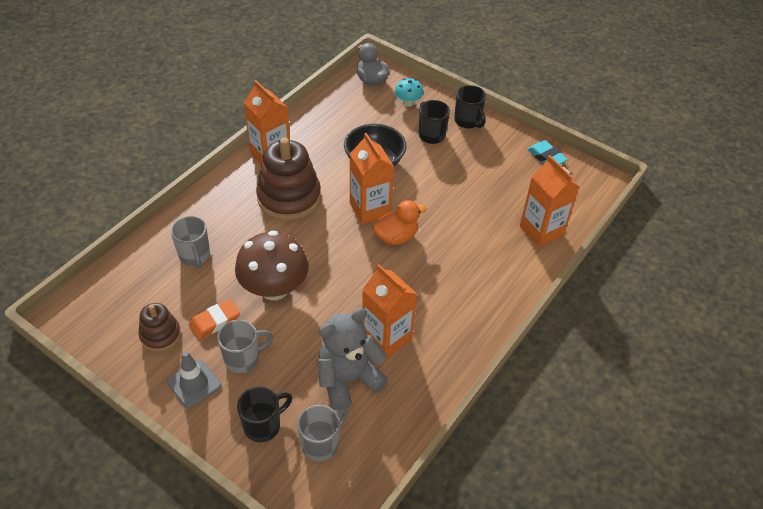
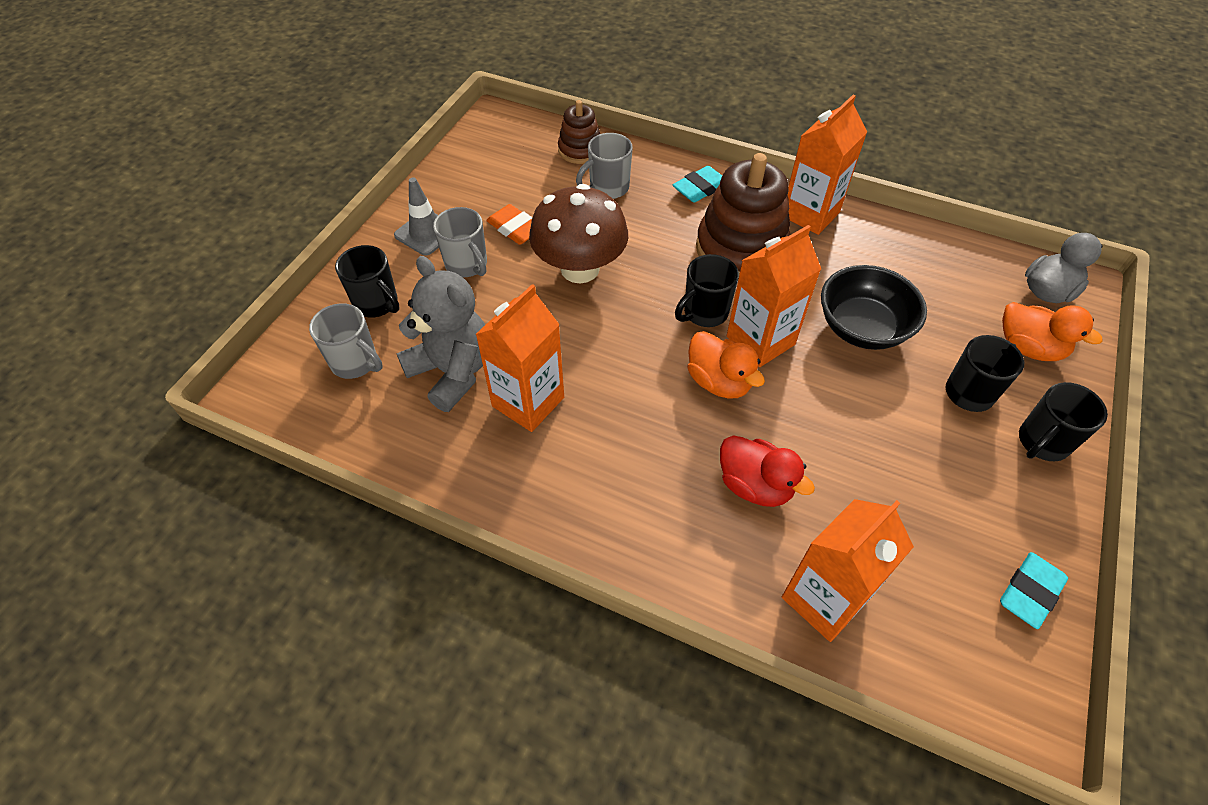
camera: 80 degrees right, 5 degrees up
(160, 335) = (486, 191): brown stacking toy -> brown stacking toy (580, 150)
(219, 203) = (700, 188): none -> turquoise eraser
(339, 230) = (704, 313): none -> black mug
(408, 102) = (1028, 348): turquoise mushroom -> orange duck
(471, 239) = (755, 485): none -> red duck

